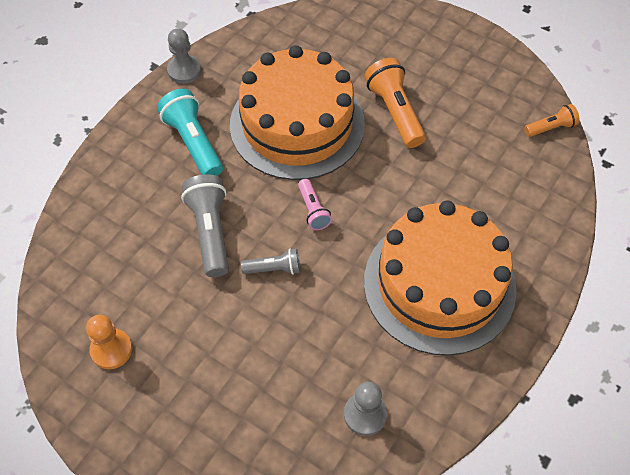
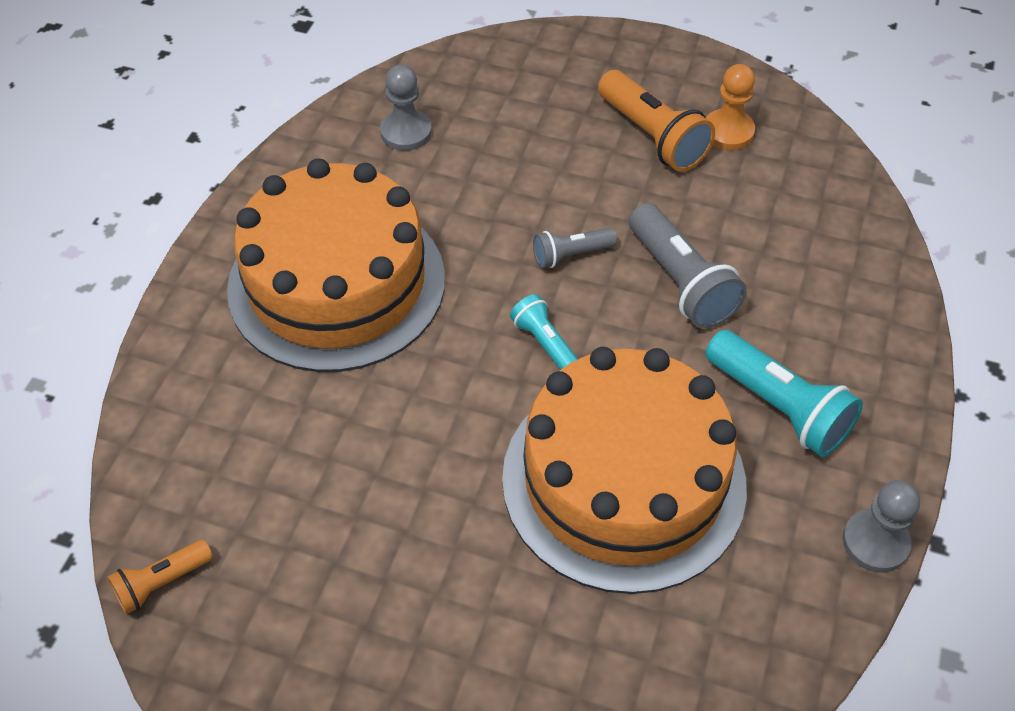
camera: 165 degrees right, 5 degrees down
(313, 210) = (545, 343): pink flashlight -> turquoise flashlight
(395, 112) = (457, 547): orange flashlight -> orange flashlight (652, 136)

